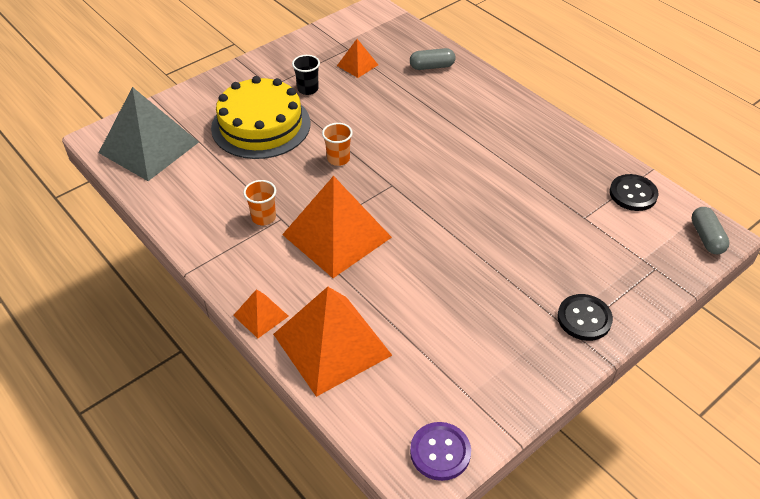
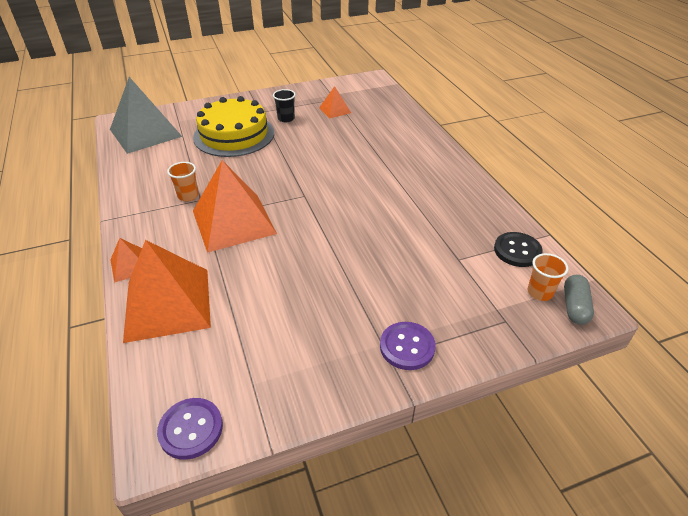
camera: 20 degrees right, 5 degrees down
(338, 159) = (275, 168): orange cup -> orange cup (540, 292)
(432, 66) = (393, 121): grey capsule -> none
(584, 318) = (407, 347): black button -> purple button

